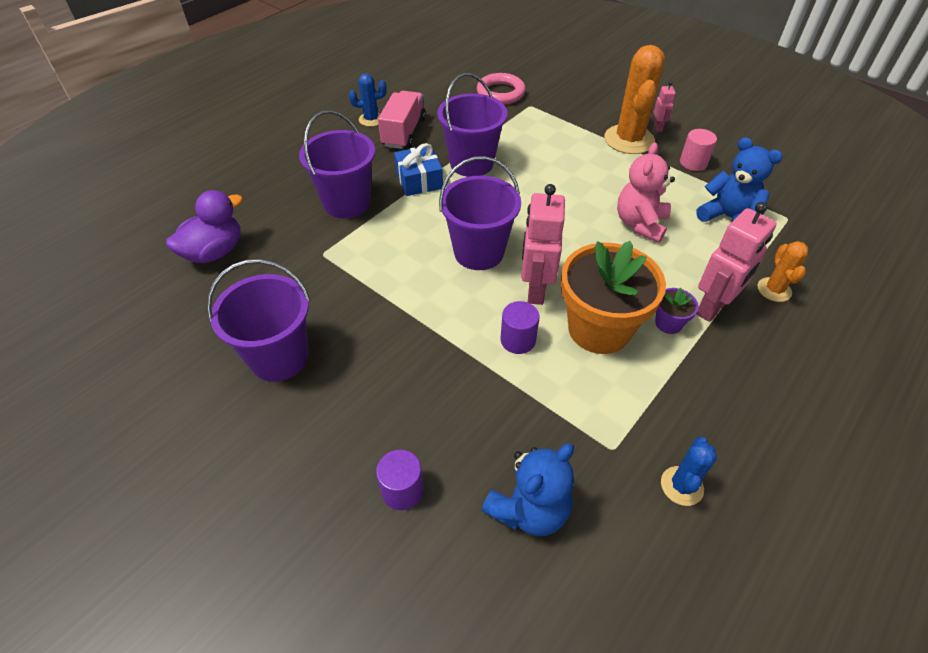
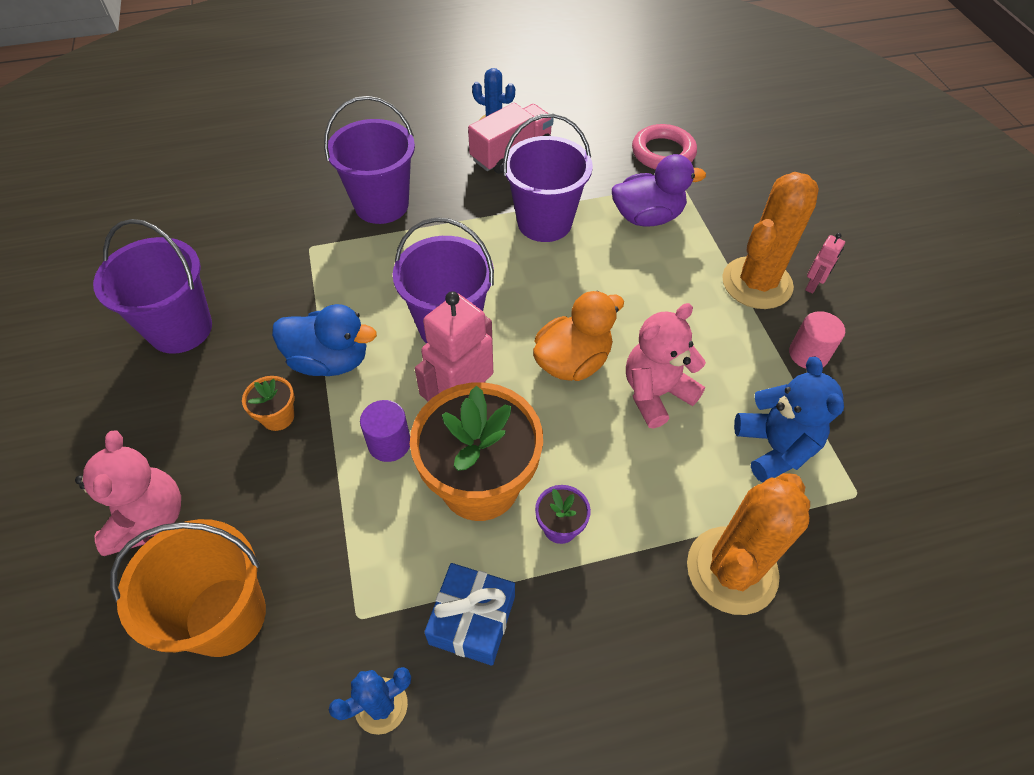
camera: 35 degrees right, 5 degrees up
(214, 252) = (228, 196): purple duck -> purple duck (647, 217)
(402, 490) = (149, 518): purple cylinder -> pink teddy bear
(419, 180) = (472, 215): blue gift -> blue gift (472, 620)
(420, 315) = (330, 361): none -> blue duck
(423, 369) = (278, 417): none -> orange flower pot
(529, 509) = (225, 616): blue teddy bear -> orange bucket
(576, 232) = (573, 361): none -> orange duck
(713, 307) = (631, 542): pink robot -> none
(774, 290) = (732, 570): orange cactus -> orange cactus, size x1.91

